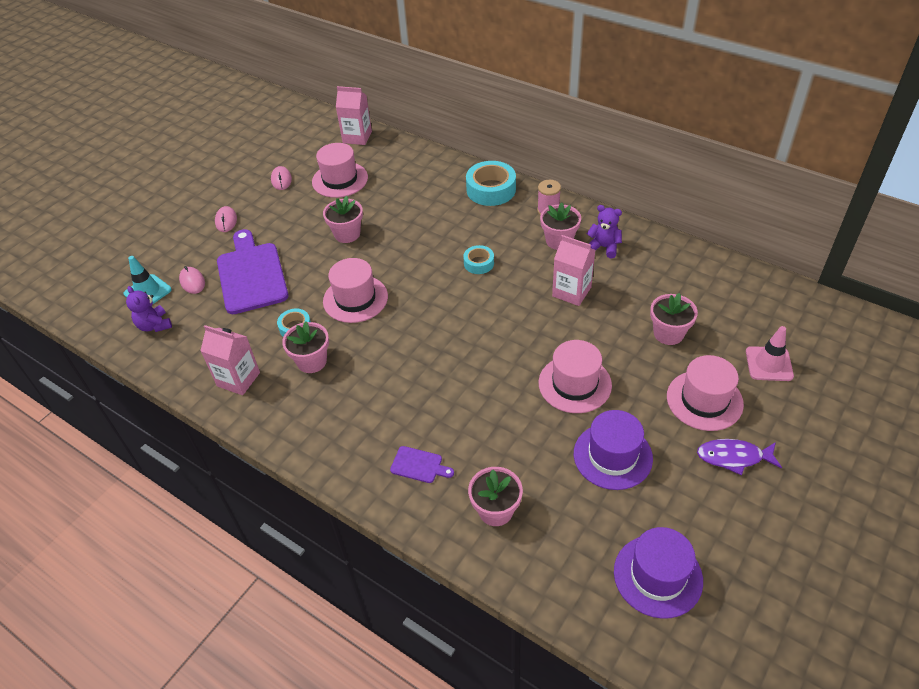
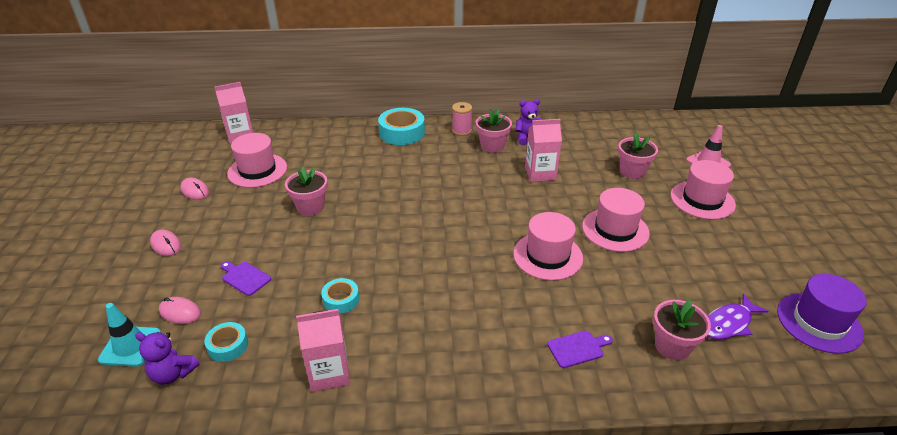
camera: 40 degrees left, 10 degrees down
(251, 275) = (244, 277): purple cutting board -> purple cutting board, size x0.43
(312, 361) = (389, 319): pink flower pot -> none
(355, 299) = (374, 251): pink hat -> pink hat (547, 256)
(479, 263) = (450, 183): turquoise tape -> turquoise tape (228, 345)
(612, 456) = (696, 262): purple hat -> none
(734, 457) = (760, 224): purple fish -> purple fish (728, 323)

